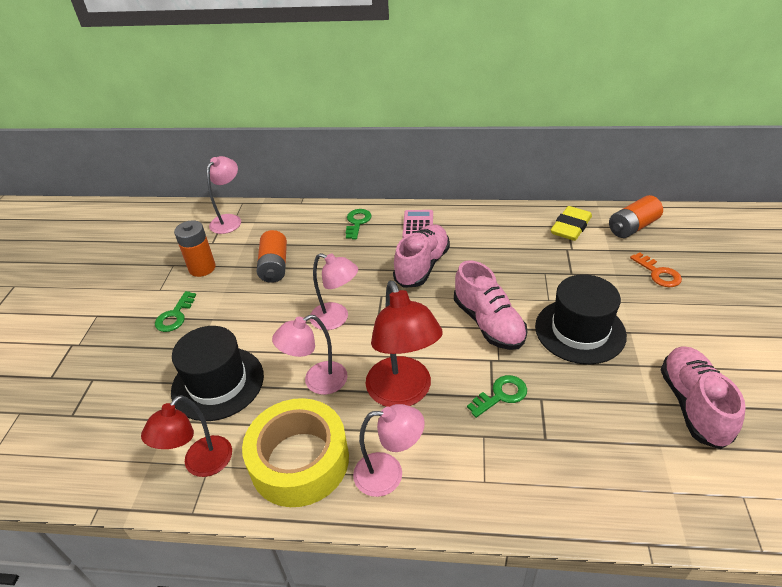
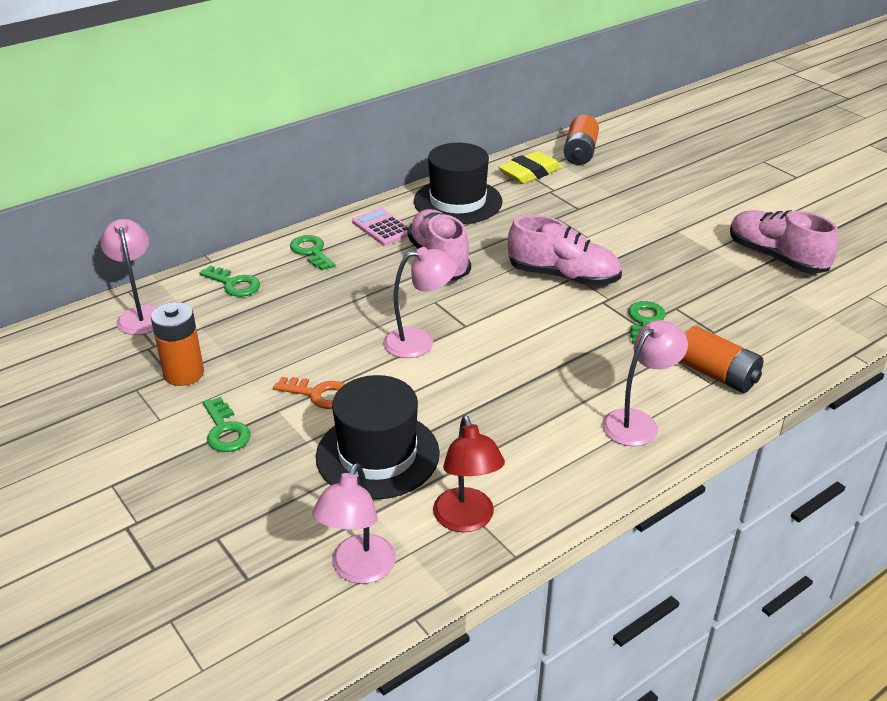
camera: 45 degrees left, 5 degrees down
(274, 266) = (276, 331): orange battery -> orange battery (716, 374)
(293, 224) = (234, 284): none -> green key
(299, 460) = (552, 460): yellow tape -> none
(317, 382) = (478, 397): pink lamp -> pink lamp (358, 570)
(403, 393) = (567, 363): red lamp -> none
(570, 227) = (530, 172): yellow eraser -> yellow eraser turned 60 degrees clockwise
(580, 331) = (641, 247): black hat -> black hat (458, 201)
(658, 273) = (644, 180): orange key -> orange key (319, 394)

